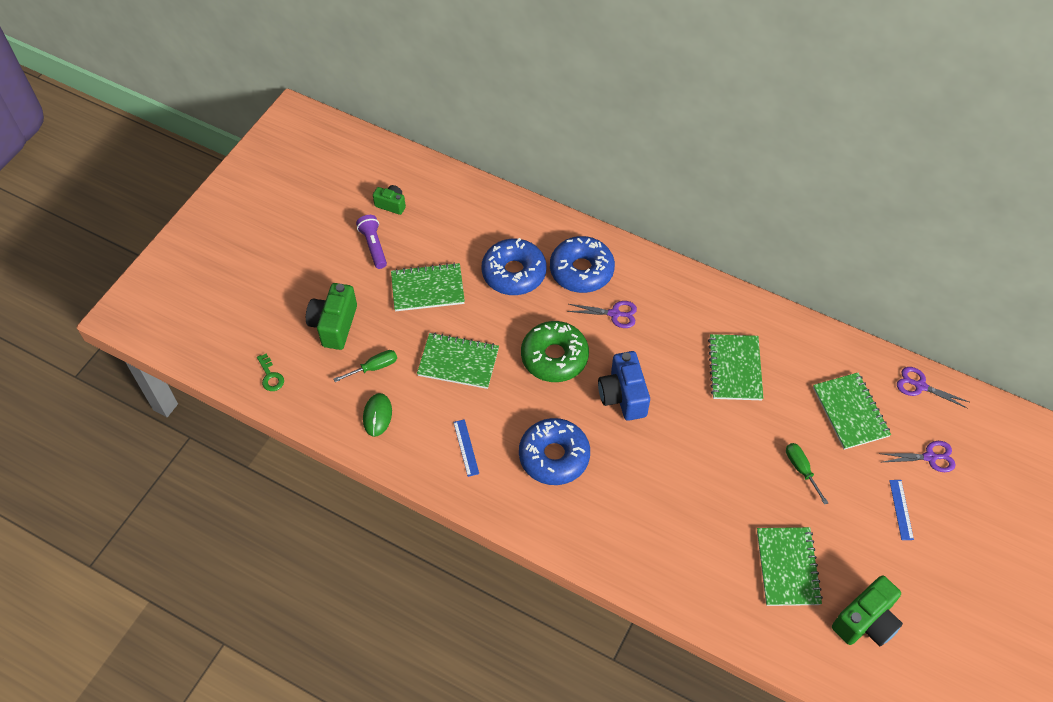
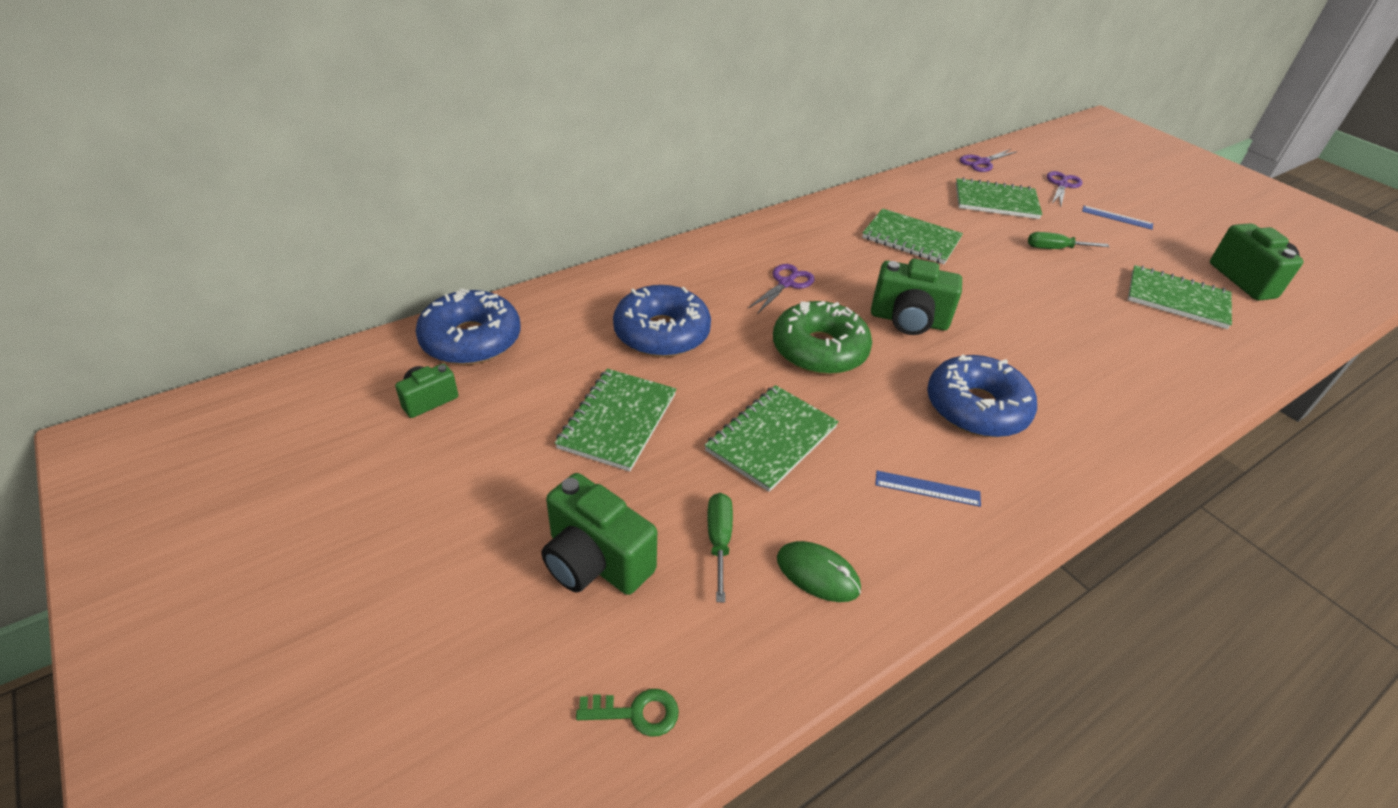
camera: 65 degrees left, 15 degrees down
(374, 246) = (484, 449): purple flashlight -> none
(581, 270) = (704, 282): blue donut -> blue donut (471, 340)
(623, 396) = (908, 320): blue camera -> green camera

